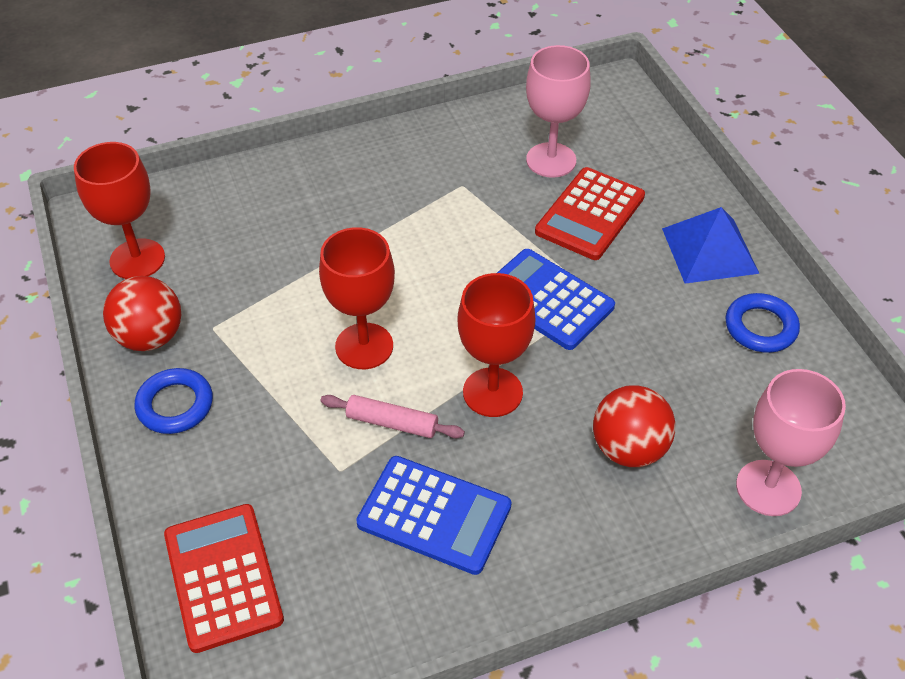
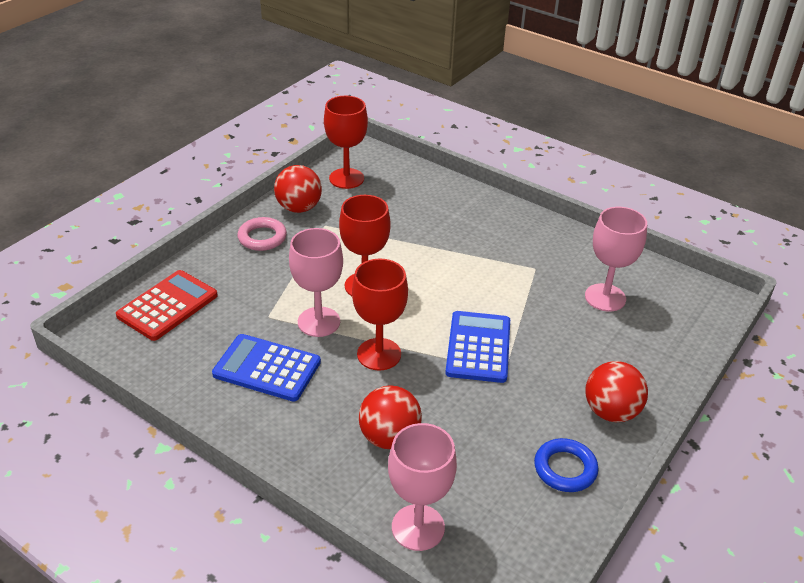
camera: 55 degrees right, 10 degrees down
(175, 405) = (262, 237): blue ring -> pink ring
(392, 423) = (319, 322): pink rolling pin -> pink goblet
(434, 515) = (267, 368): blue calculator -> blue calculator turned 120 degrees clockwise
(590, 214) = (576, 336): red calculator -> none
(709, 250) = (611, 412): blue pyramid -> red ball

